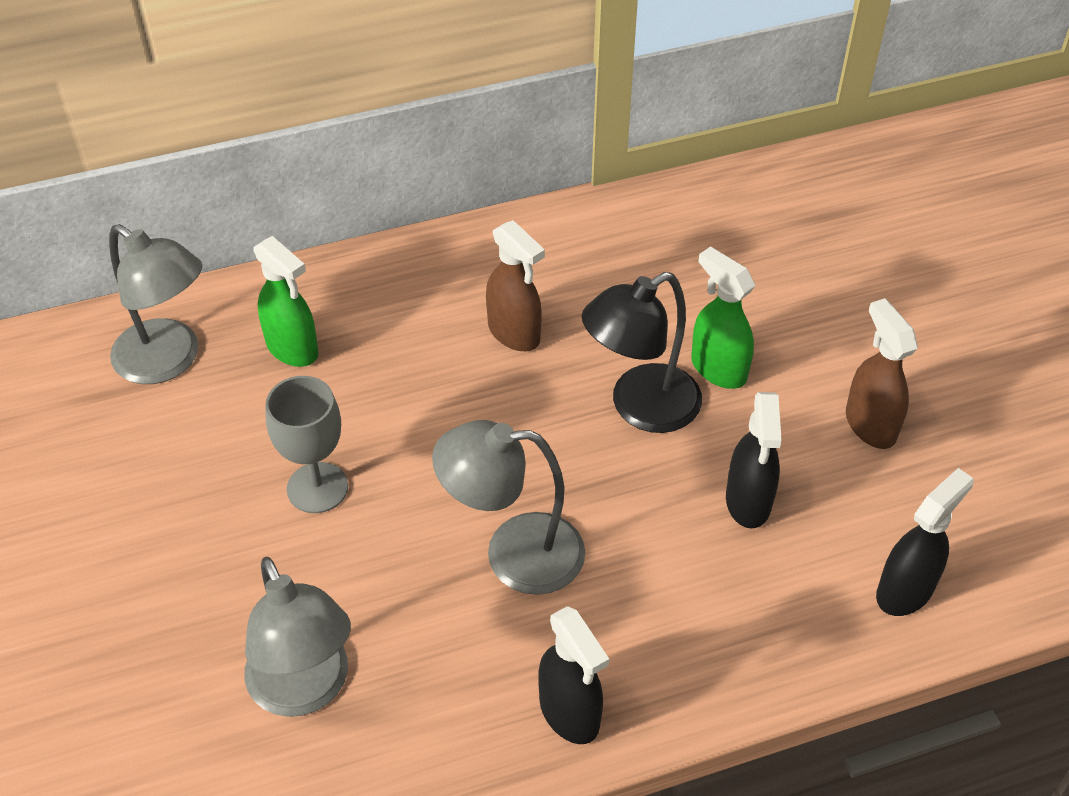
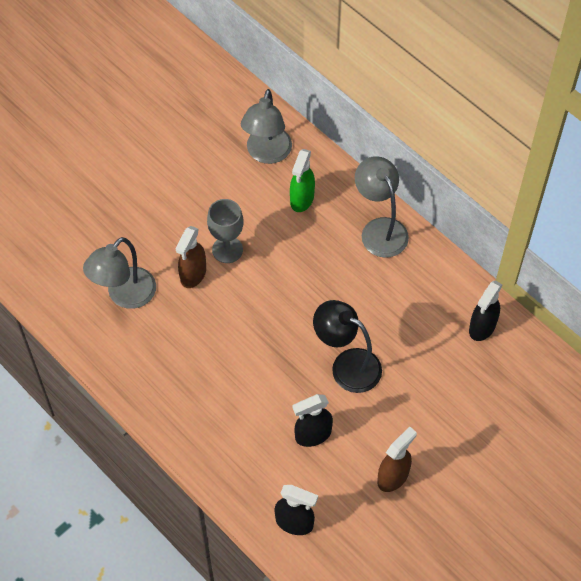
camera: 65 degrees right, 10 degrees up
(514, 333) = (365, 289): brown spray bottle -> brown spray bottle (193, 274)
(514, 554) = (231, 345): grey lamp -> grey lamp (380, 229)
(570, 713) = (160, 401): black spray bottle -> black spray bottle (482, 327)
(718, 369) = (392, 392): green spray bottle -> none

